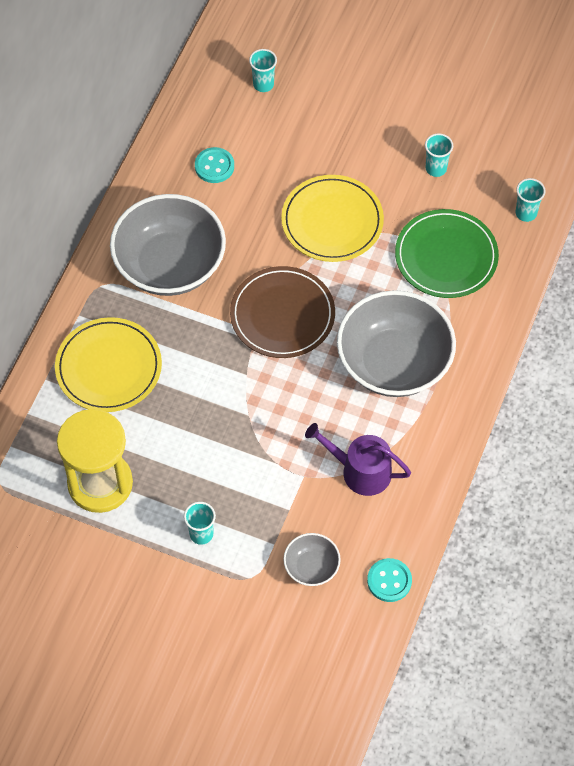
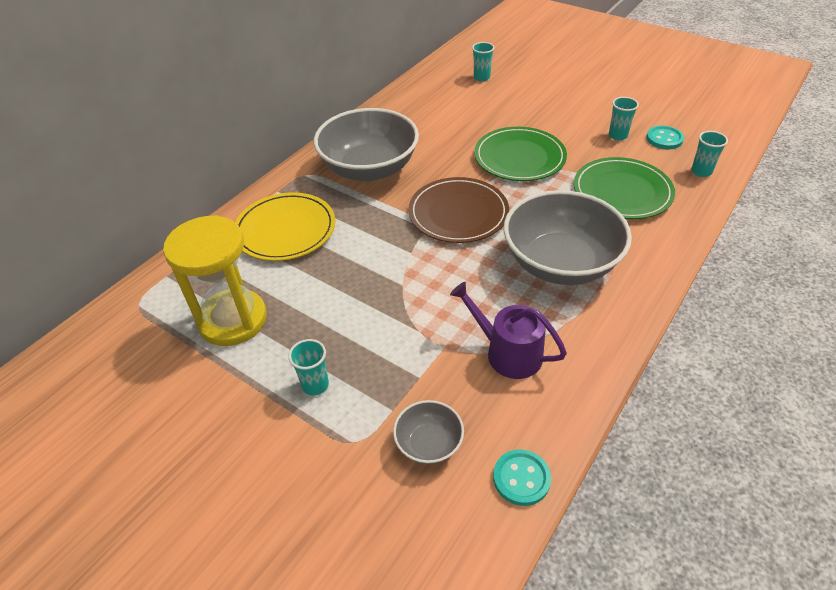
camera: 15 degrees right, 15 degrees down
(214, 166) = (428, 116): turquoise button -> turquoise button (664, 139)
(332, 221) = (519, 157): yellow plate -> green plate

